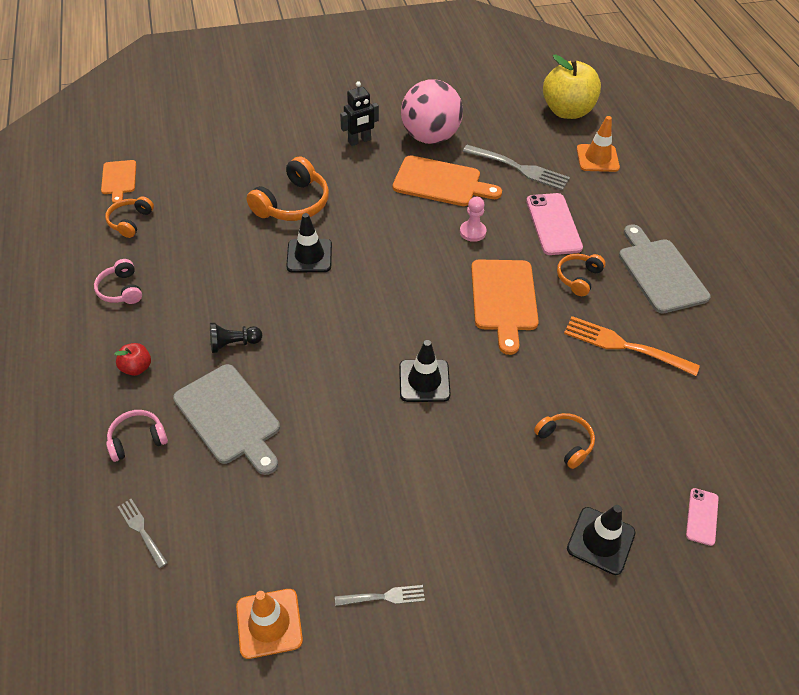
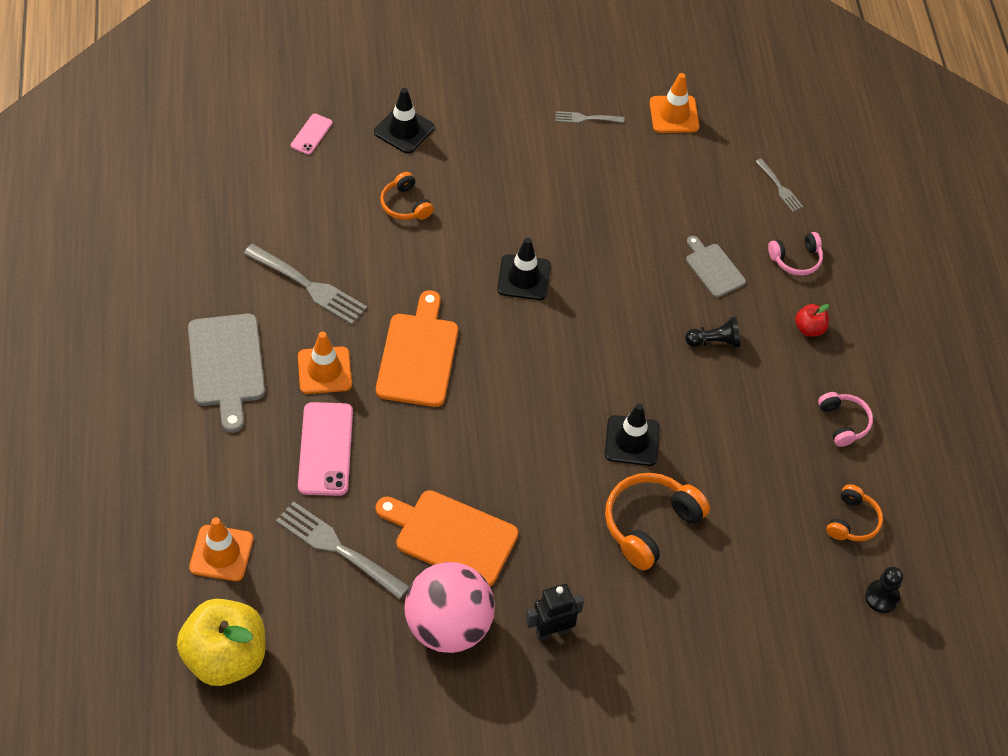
camera: 175 degrees left, 5 degrees up
(119, 179) = (881, 597): orange cutting board -> black pawn
(229, 417) = (713, 268): grey cutting board -> grey cutting board, size x0.58
(472, 232) = (429, 450): pink pawn -> none
(578, 278) = (324, 370): orange headphones -> orange traffic cone
(624, 346) = (308, 286): orange fork -> grey fork

